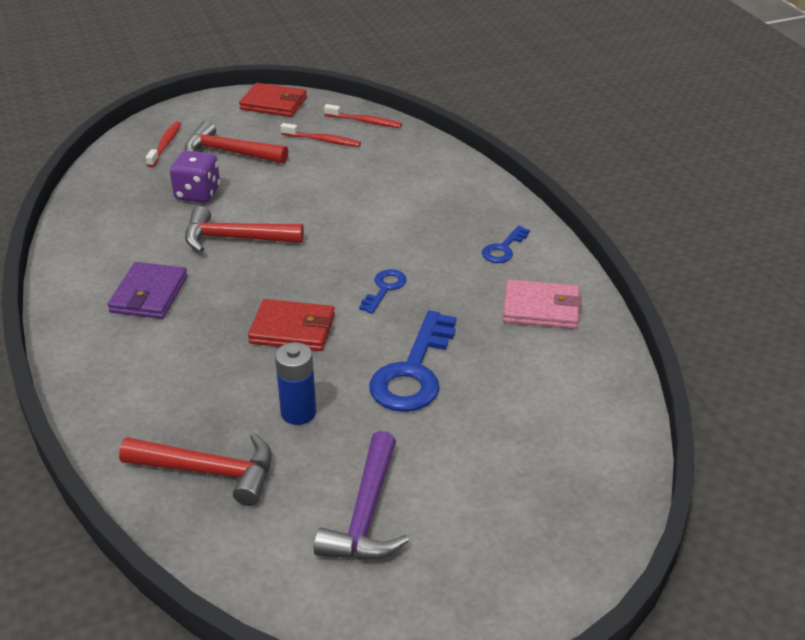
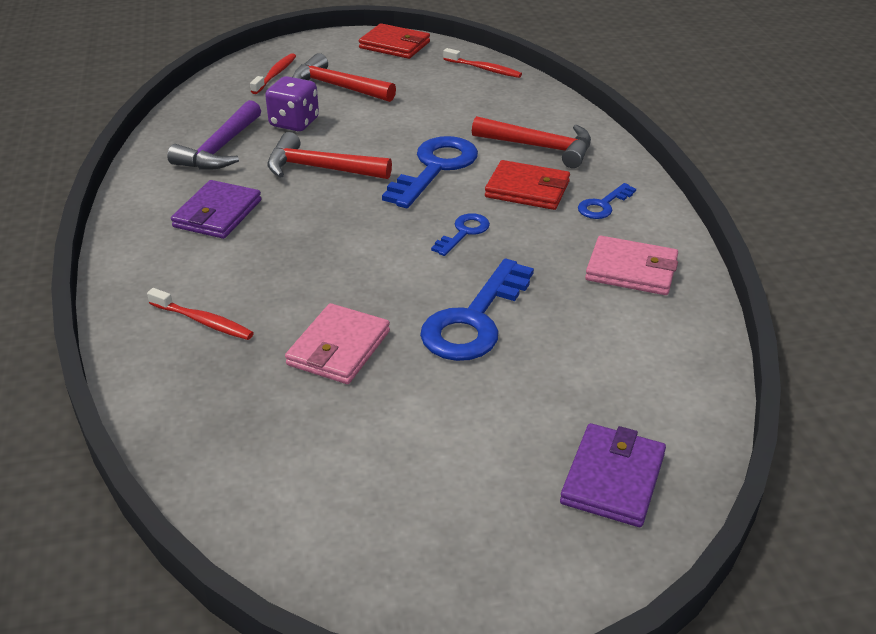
camera: 10 degrees right, 0 degrees up
(210, 471) = (228, 397): red hammer -> red hammer (540, 147)
(292, 329) = (355, 263): red wallet -> red wallet (527, 189)
(298, 412) = (339, 348): blue battery -> pink wallet
(323, 140) = (435, 83): red toothbrush -> red toothbrush (203, 321)
(343, 228) = (435, 168): none -> blue key
(366, 514) = (384, 464): purple hammer -> purple hammer (220, 149)
(564, 500) = (612, 479): none -> purple wallet

